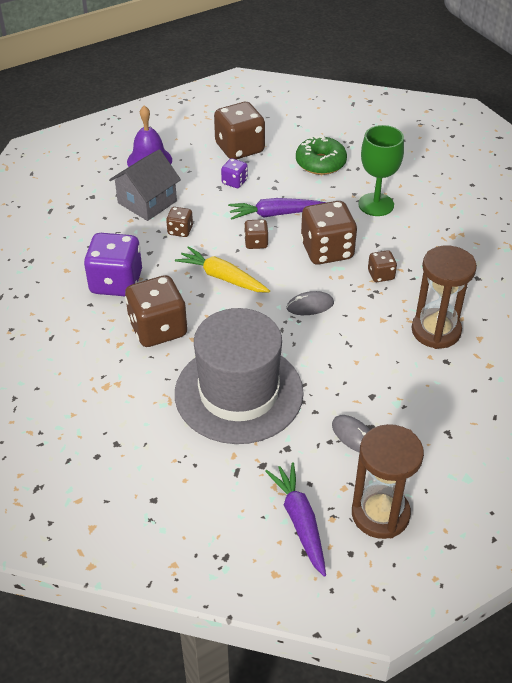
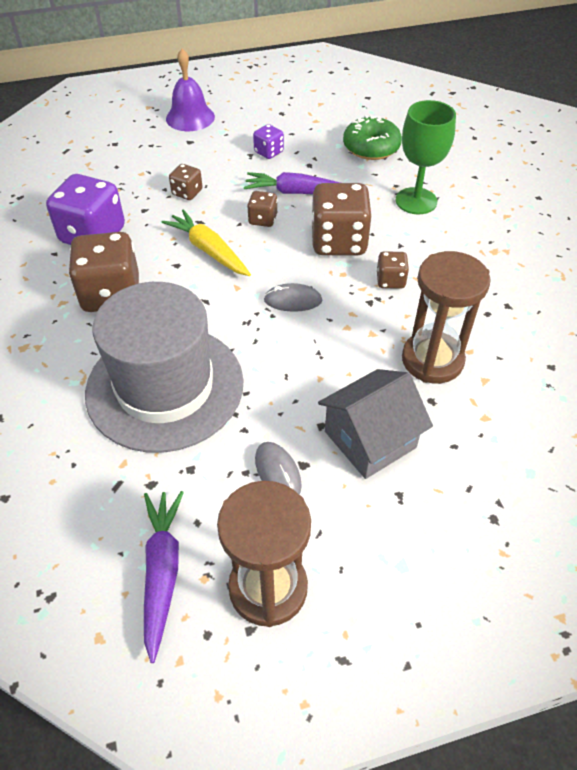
camera: 15 degrees right, 5 degrees up
(147, 202) = (167, 158): grey house -> grey house (370, 439)
(239, 148) = (290, 119): brown dice -> none

